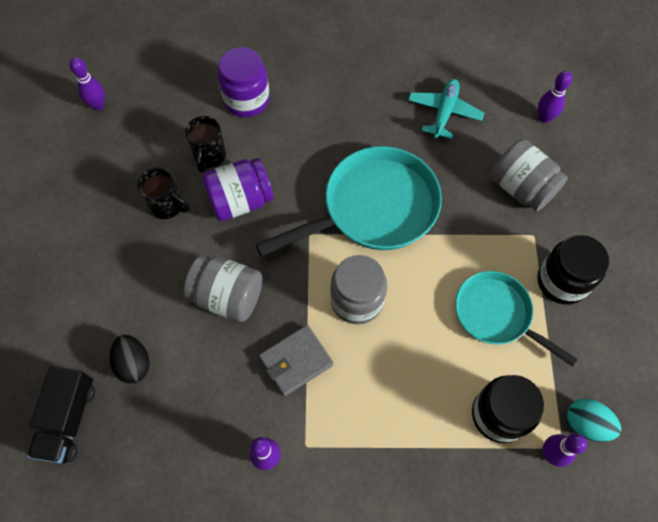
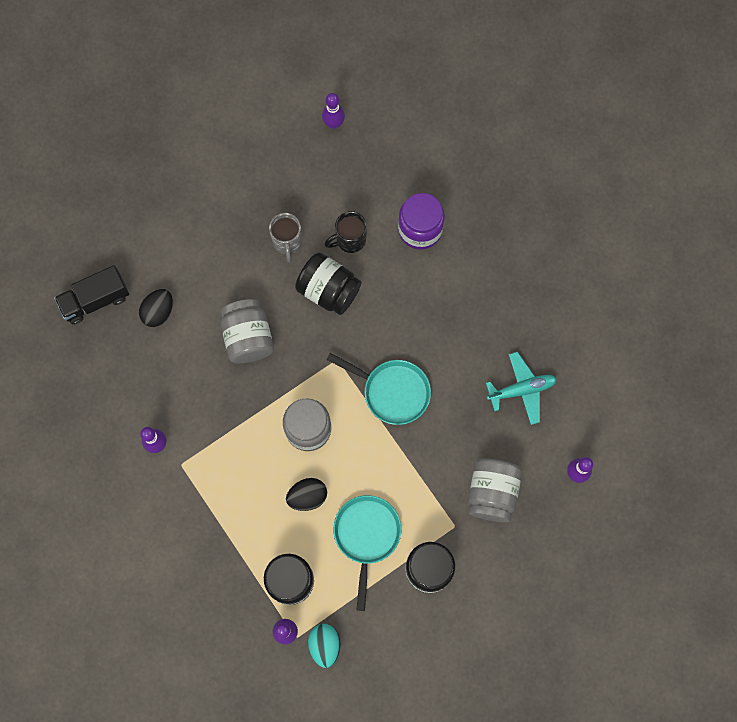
camera: 55 degrees right, 10 degrees up
(168, 206) = (287, 242): black mug -> grey mug
(240, 201) = (328, 290): purple jar -> black jar
(296, 361) = (234, 417): grey wallet -> none
(373, 208) = (392, 391): turquoise pan -> turquoise pan, size x0.63
(423, 343) = (307, 496): none -> black egg

